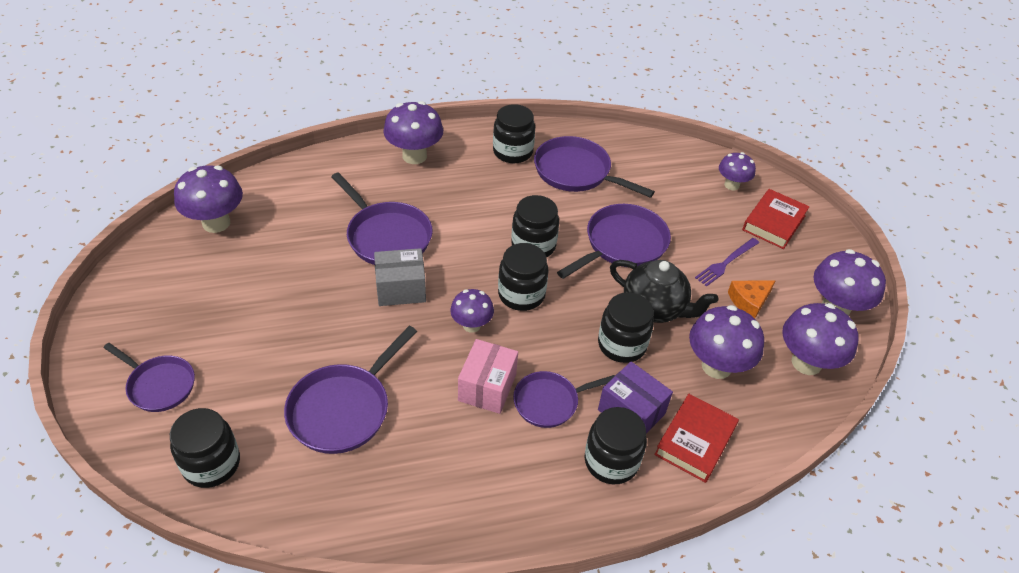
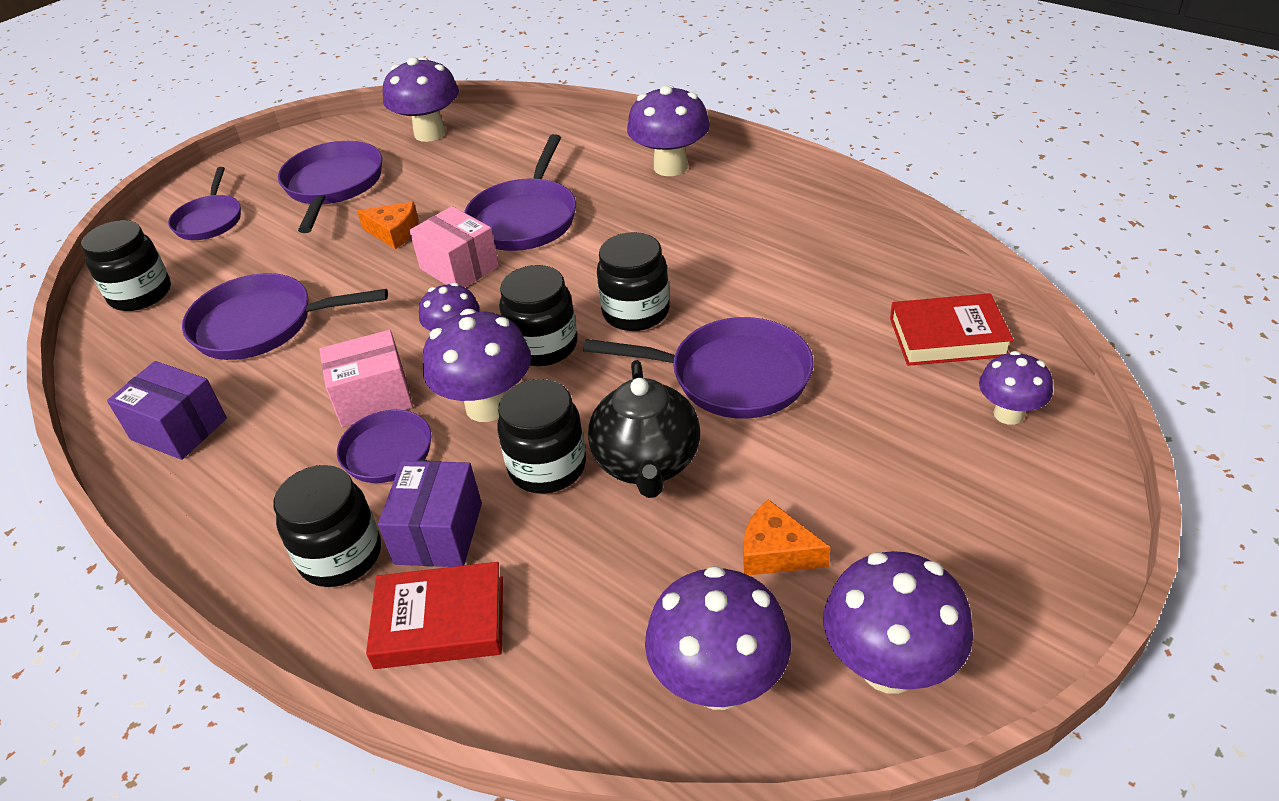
camera: 60 degrees right, 5 degrees down
(320, 298) = (394, 232): none -> orange cheese
(401, 289) = (459, 267): grey box -> pink box
(412, 497) = (179, 429): none -> purple box
(512, 152) = (776, 216): black jar -> none
(576, 172) = (813, 274): purple pan -> purple pan (333, 185)
(716, 366) = (602, 578): purple mushroom -> purple mushroom (487, 406)
(726, 263) = (827, 489): purple fork -> none
(774, 223) = (992, 498): red book -> red book (948, 337)

